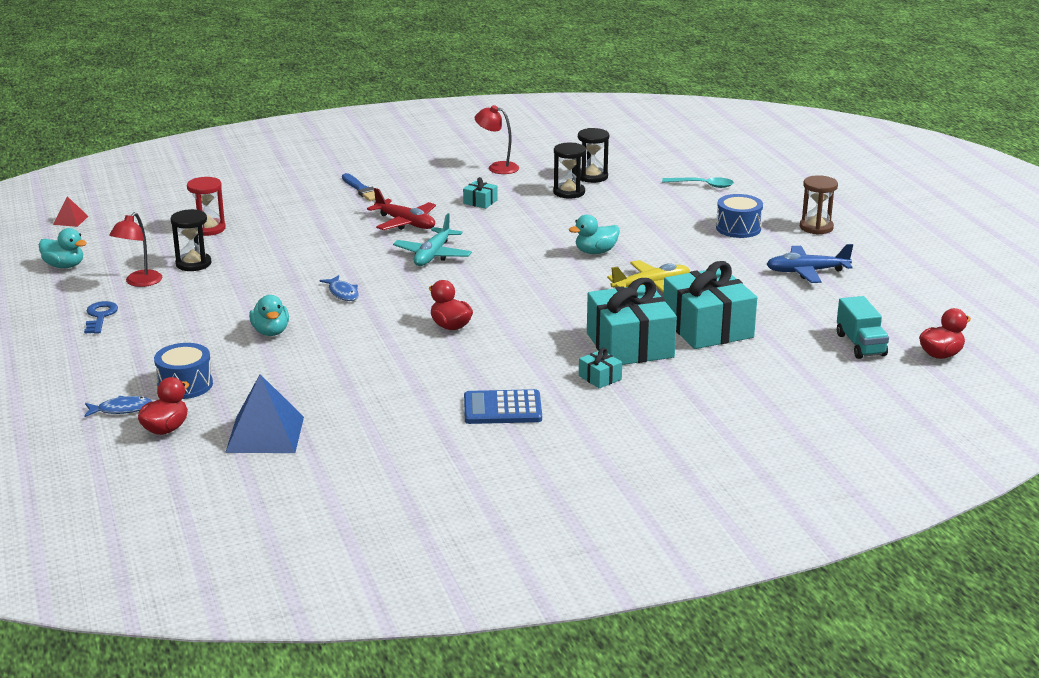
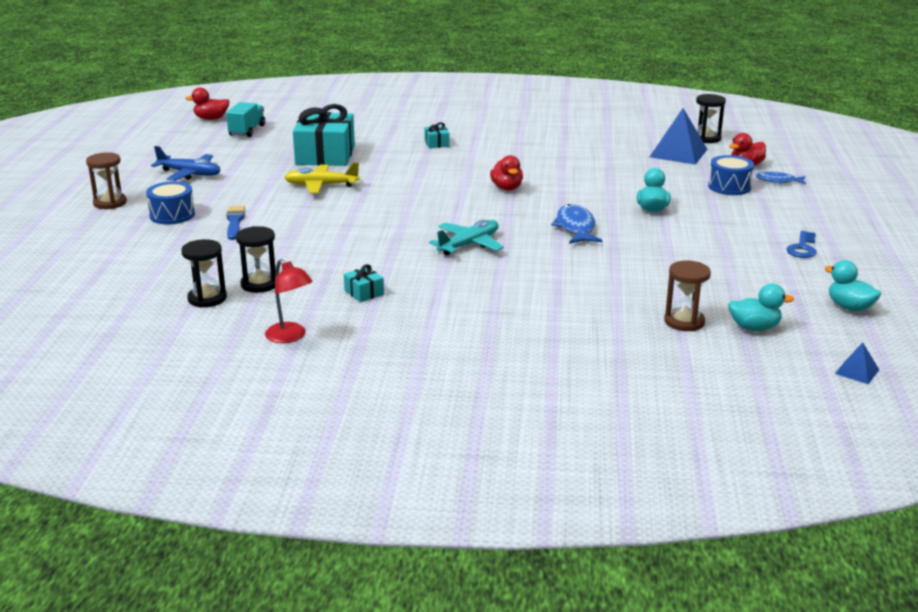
camera: 155 degrees left, 0 degrees up
(70, 220) = (857, 371): red pyramid -> blue pyramid
(139, 282) = (766, 273): red lamp -> none
(193, 264) = (708, 282): black hourglass -> black hourglass (706, 138)
(208, 229) = (684, 322): red hourglass -> brown hourglass
(342, 293) = (575, 227): blue fish -> blue fish, size x1.60
(362, 189) = (479, 339): blue brush -> blue brush (235, 222)
(405, 223) = (465, 284): red plane -> none
(502, 408) = (516, 140): blue calculator -> none
(595, 252) = (323, 219): turquoise duck -> turquoise duck (754, 328)
(630, 345) = (393, 155): turquoise gift -> none
(702, 185) = (119, 263): turquoise spoon -> none

